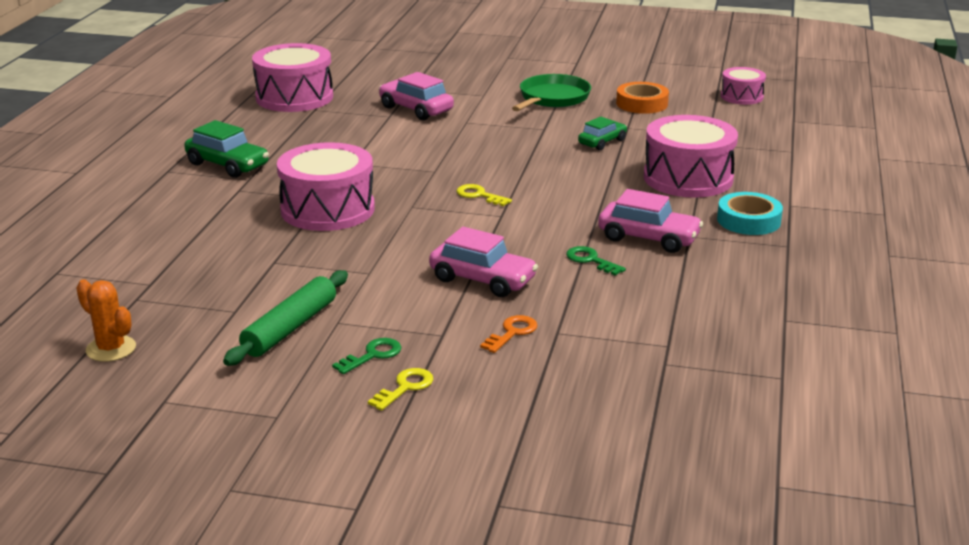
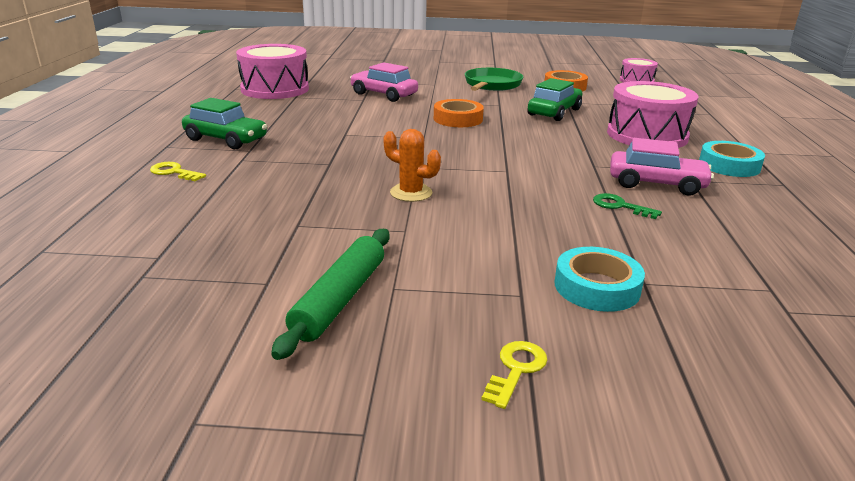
camera: 10 degrees left, 0 degrees up
(111, 349) = (111, 345): orange cactus -> orange cactus (411, 193)
(328, 209) = (337, 173): pink drum -> none
(372, 355) = (453, 327): green key -> none
(479, 195) = (476, 155): yellow key -> yellow key (174, 172)
(482, 280) = (527, 231): pink car -> none
(484, 147) = (458, 119): none -> orange tape
(512, 333) = (597, 287): orange key -> turquoise tape
(602, 142) = (554, 112): green car -> green car, size x1.54

